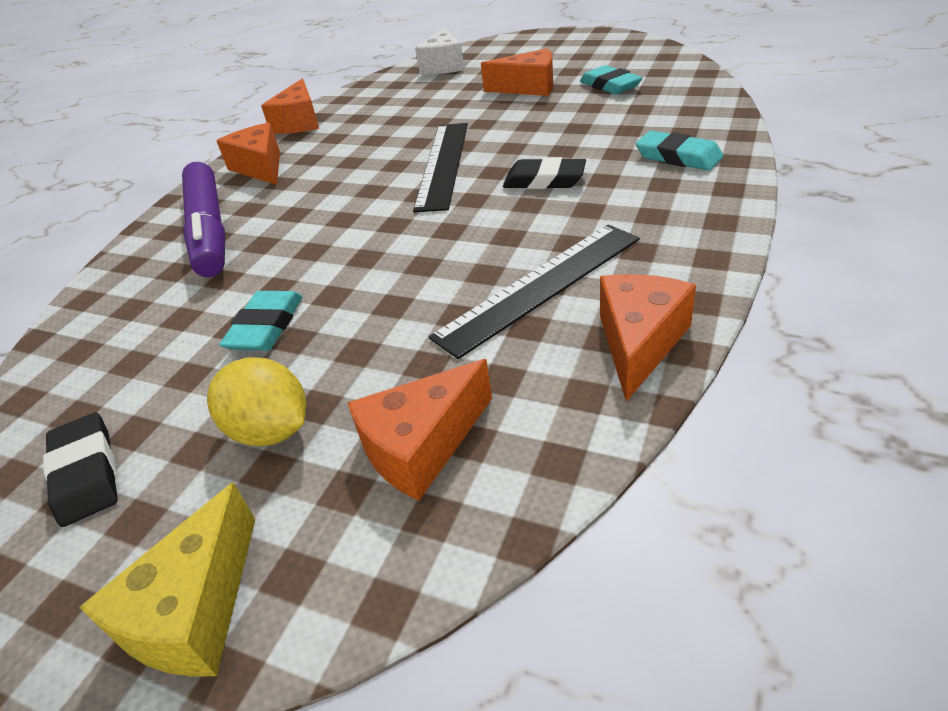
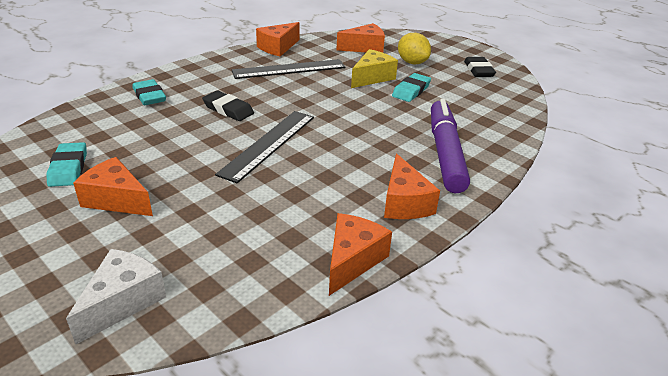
camera: 165 degrees left, 5 degrees down
(195, 611) = (435, 41): yellow cheese -> yellow cheese (372, 77)

